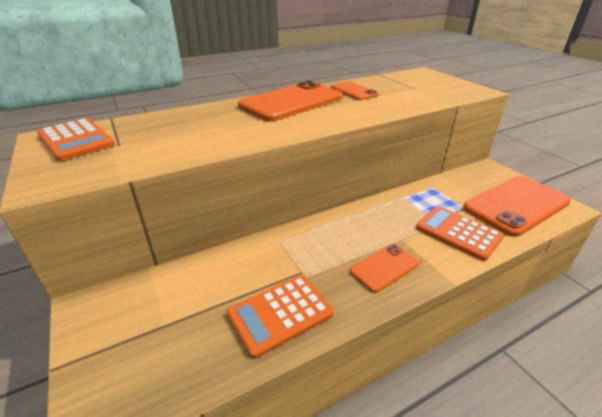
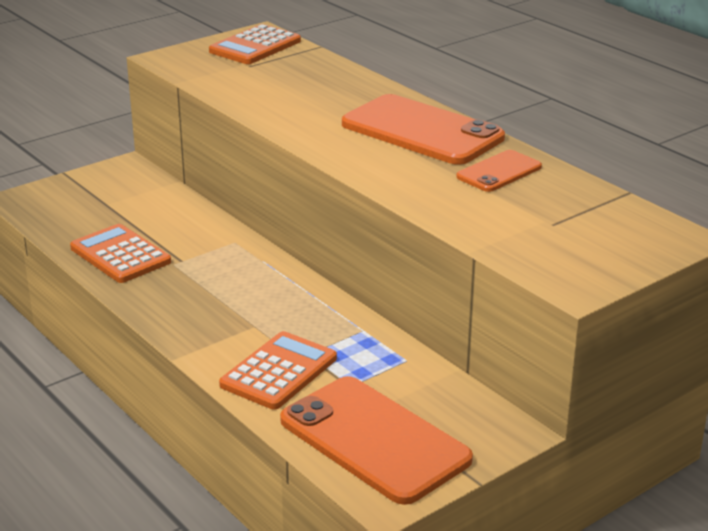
camera: 80 degrees right, 5 degrees down
(384, 268) = (195, 312): orange phone -> none

